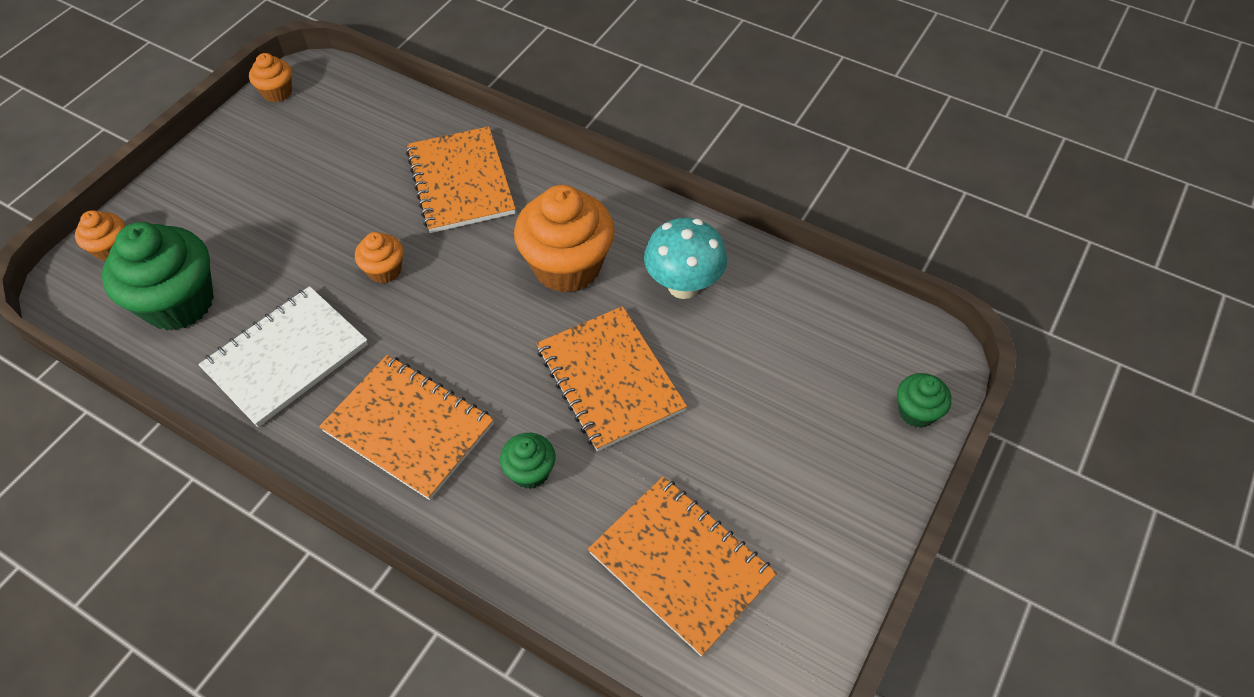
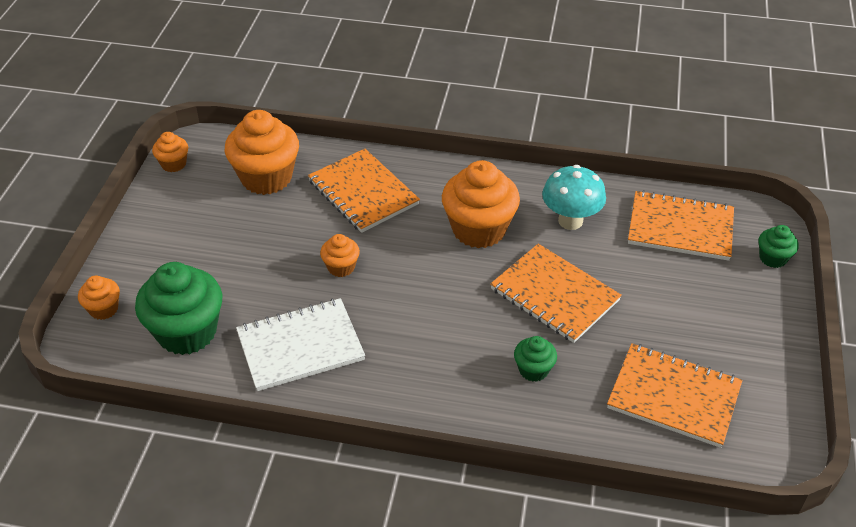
camera: 20 degrees left, 10 degrees down
(286, 357) = (300, 346): white notebook -> white notebook turned 45 degrees clockwise
(365, 135) = (266, 178): none -> orange cupcake
(409, 428) = (426, 367): orange notebook -> orange notebook (680, 228)

